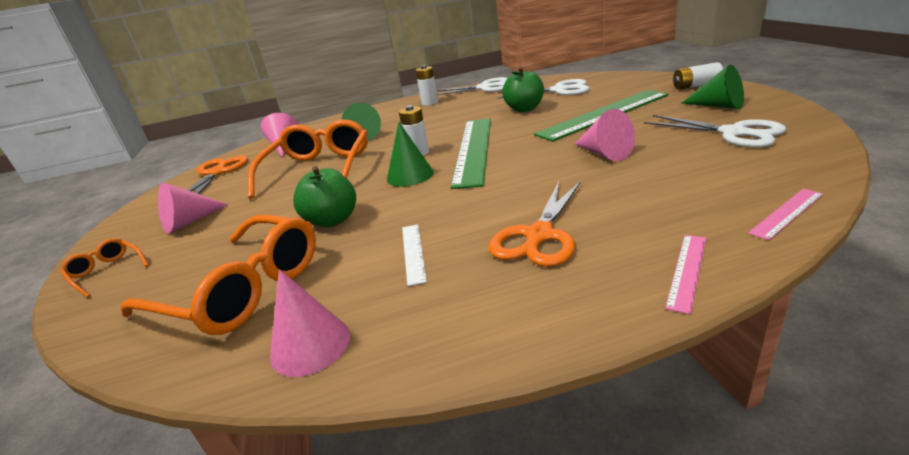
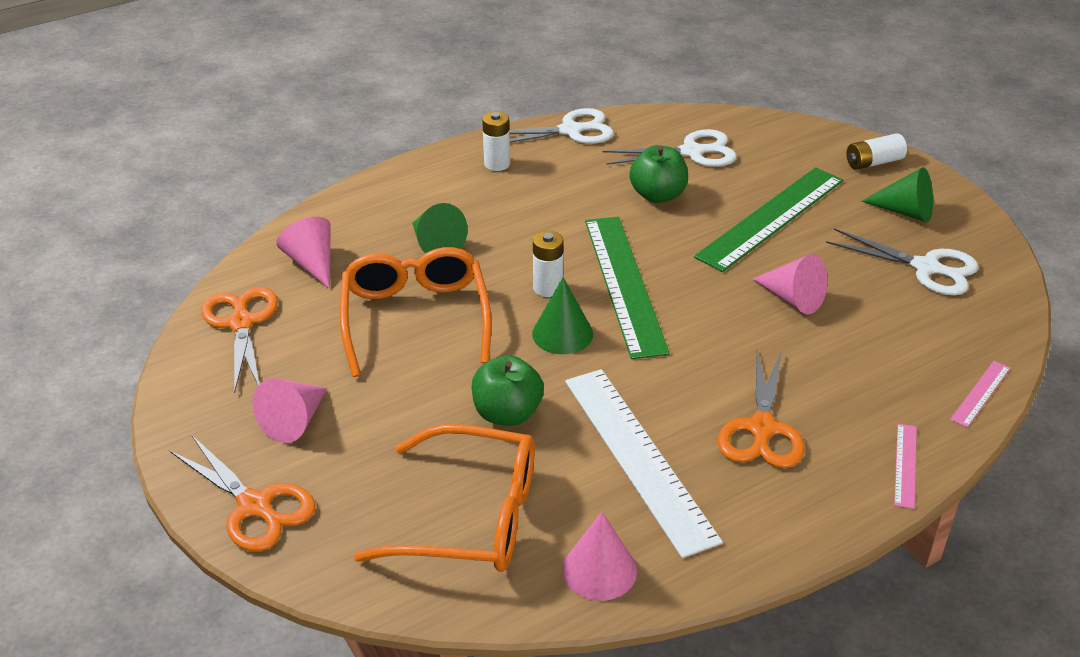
camera: 20 degrees left, 10 degrees up
(107, 271) = (255, 506): orange glasses -> orange scissors
(413, 252) = (638, 457): white ruler -> white ruler, size x2.30

